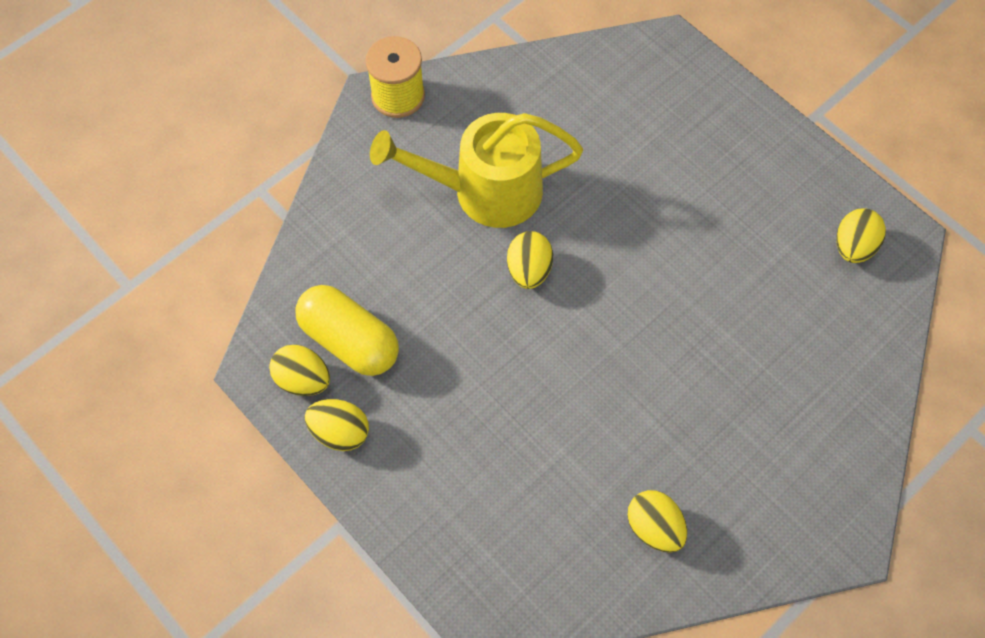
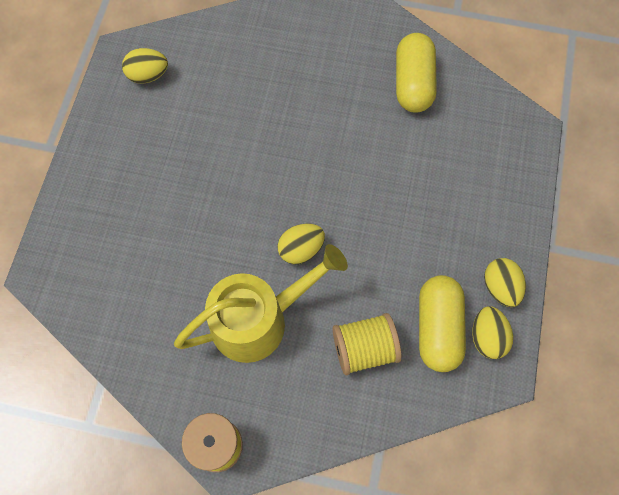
camera: 125 degrees left, 5 degrees up
(384, 262) = (364, 348): none -> yellow spool
(484, 191) = (259, 319): yellow watering can -> yellow watering can turned 75 degrees counterclockwise
(654, 528) = (413, 83): yellow egg -> yellow capsule

